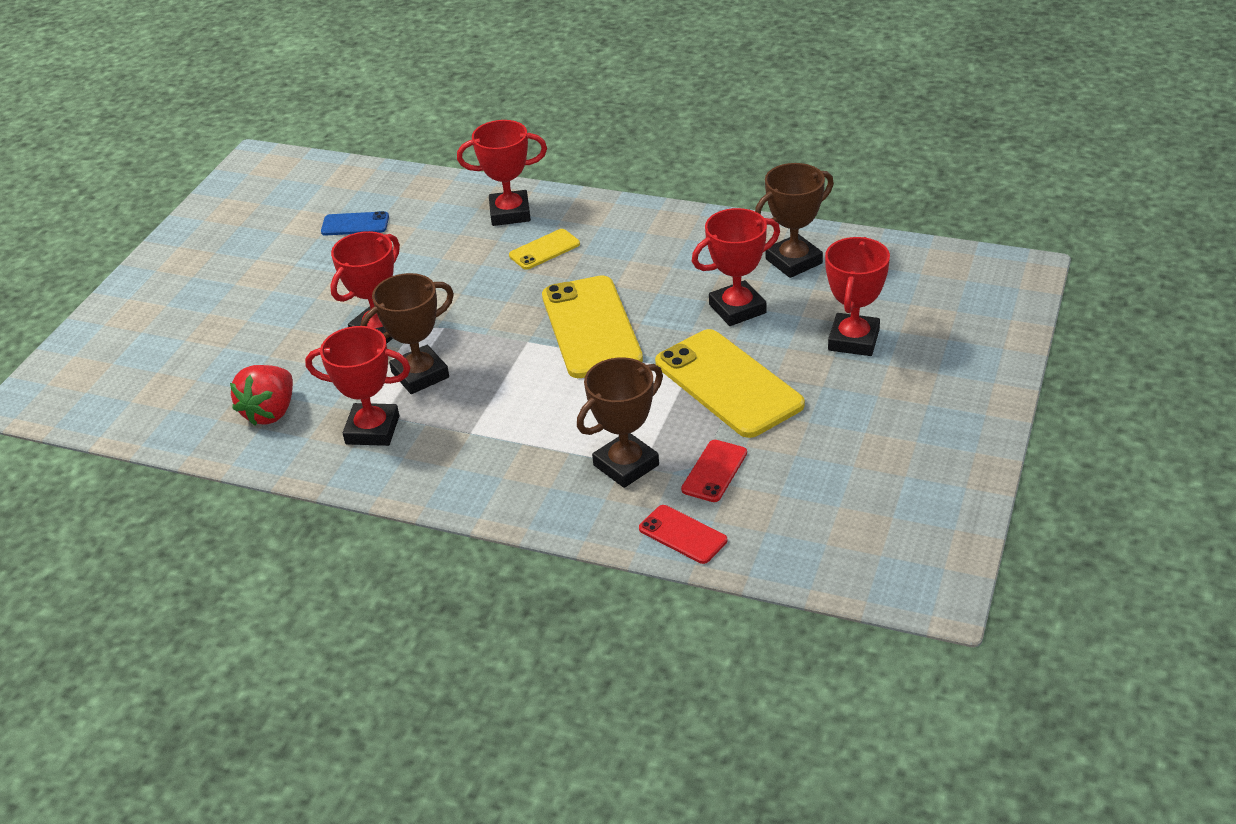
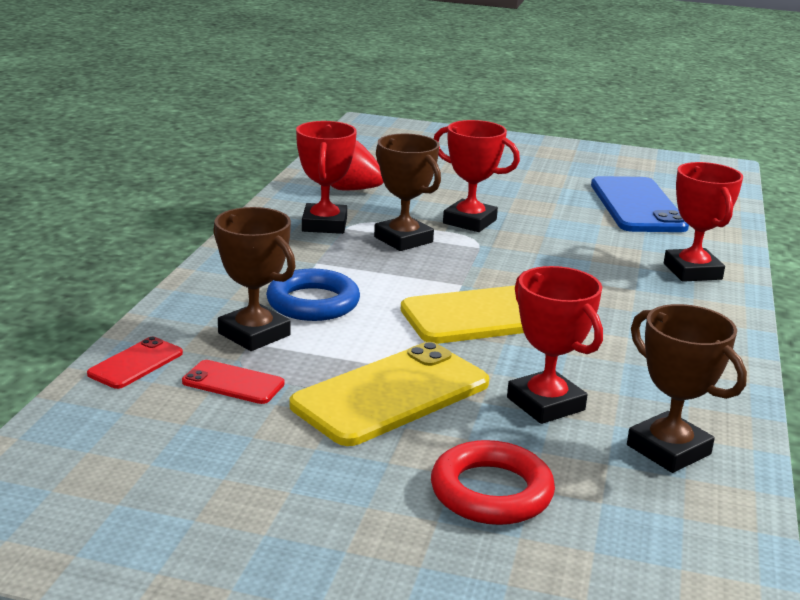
camera: 80 degrees right, 15 degrees down
(355, 224) = (637, 206): blue phone -> blue phone, size x2.03
(544, 250) = (629, 290): yellow phone -> none
(563, 431) = (313, 303): none -> blue ring
(853, 340) = (491, 492): red trophy -> red ring

